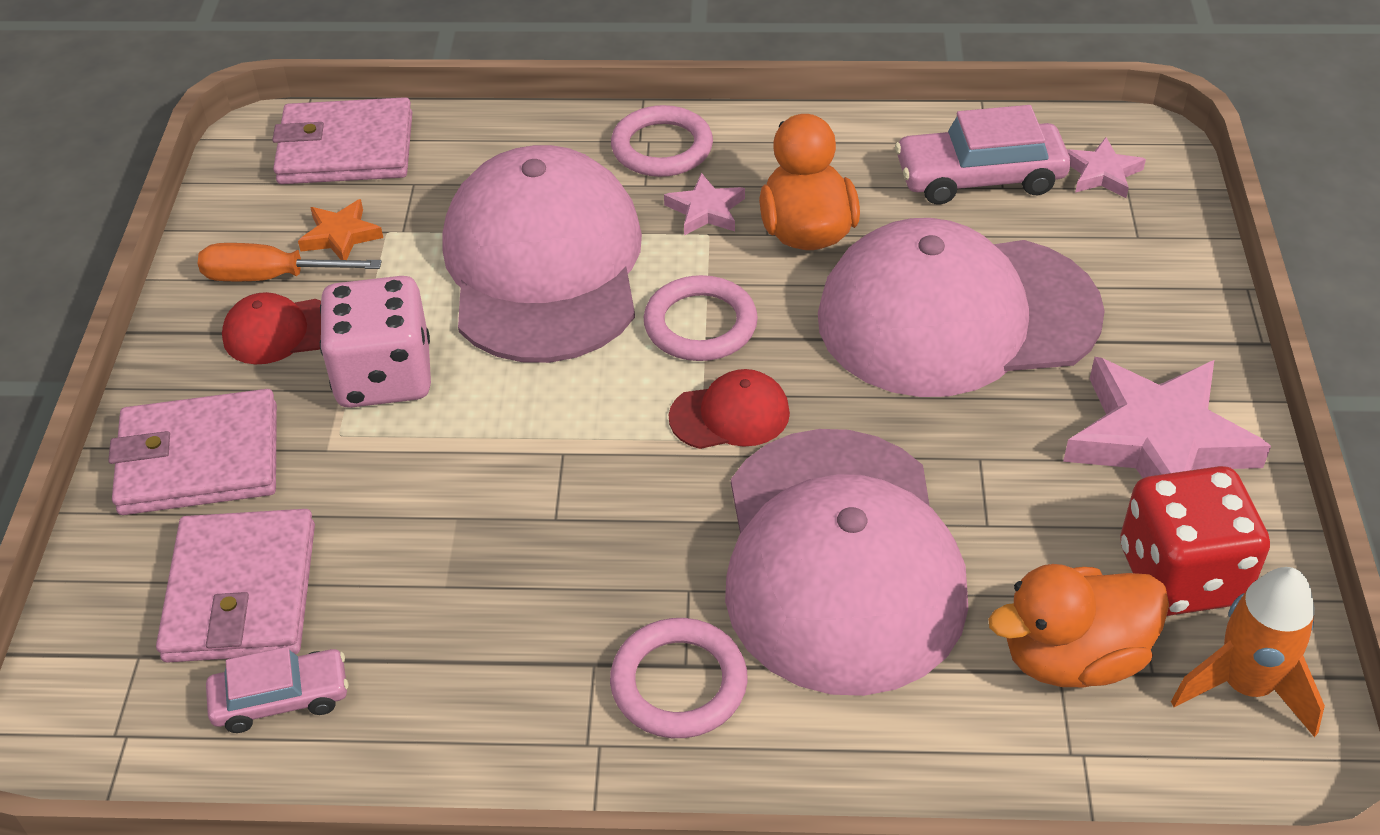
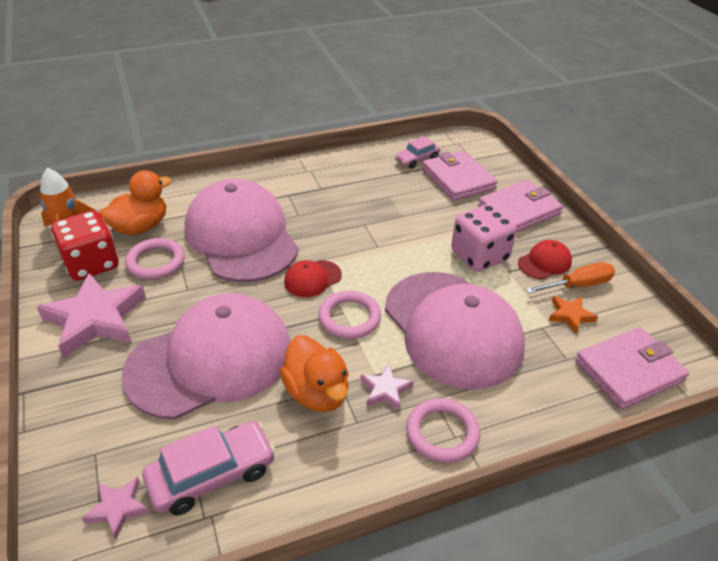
camera: 155 degrees right, 5 degrees down
(679, 683) = (288, 189): pink ring -> pink ring (156, 262)

